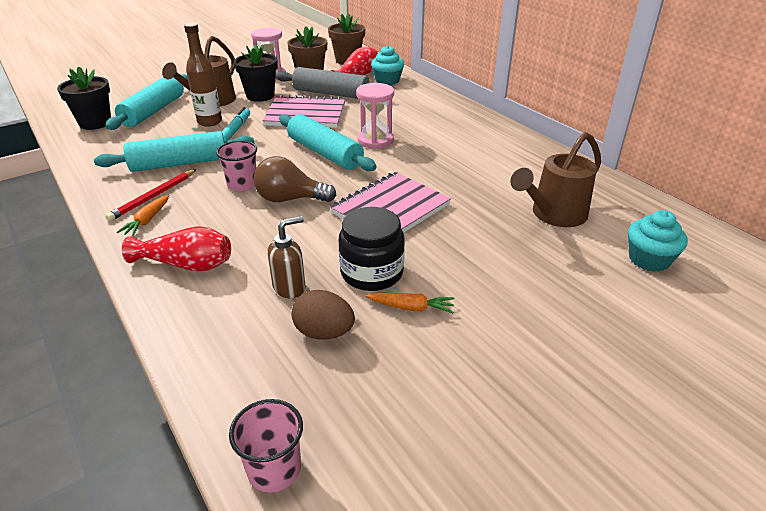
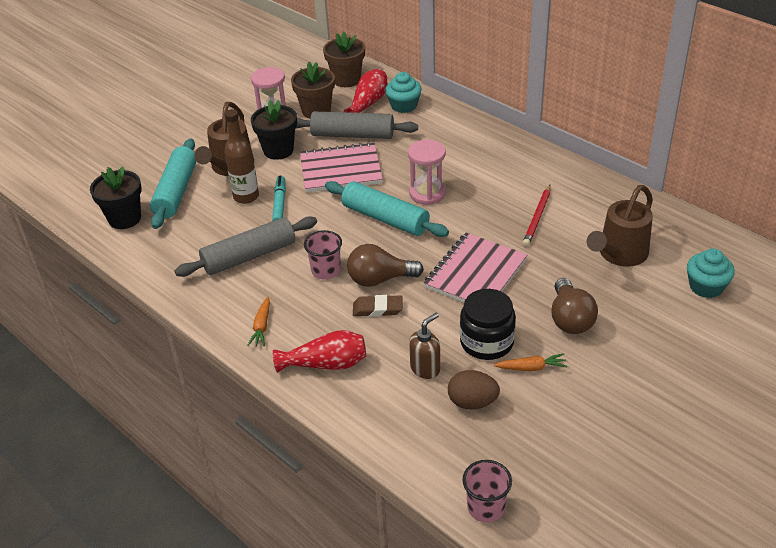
camera: 10 degrees left, 5 degrees up
(153, 196) = (250, 299): red pencil -> red pencil (537, 217)
(179, 163) = (249, 256): turquoise rolling pin -> grey rolling pin
(272, 223) = (377, 309): none -> brown eraser
(477, 266) = (570, 319): none -> brown light bulb

